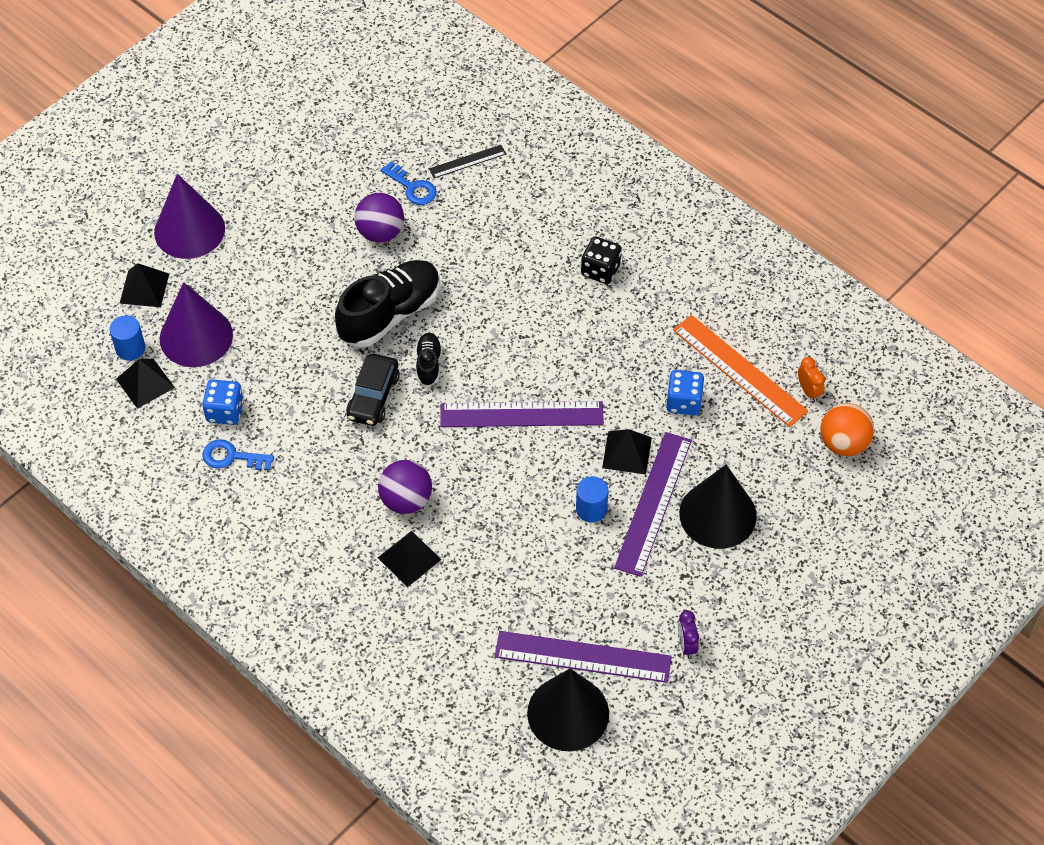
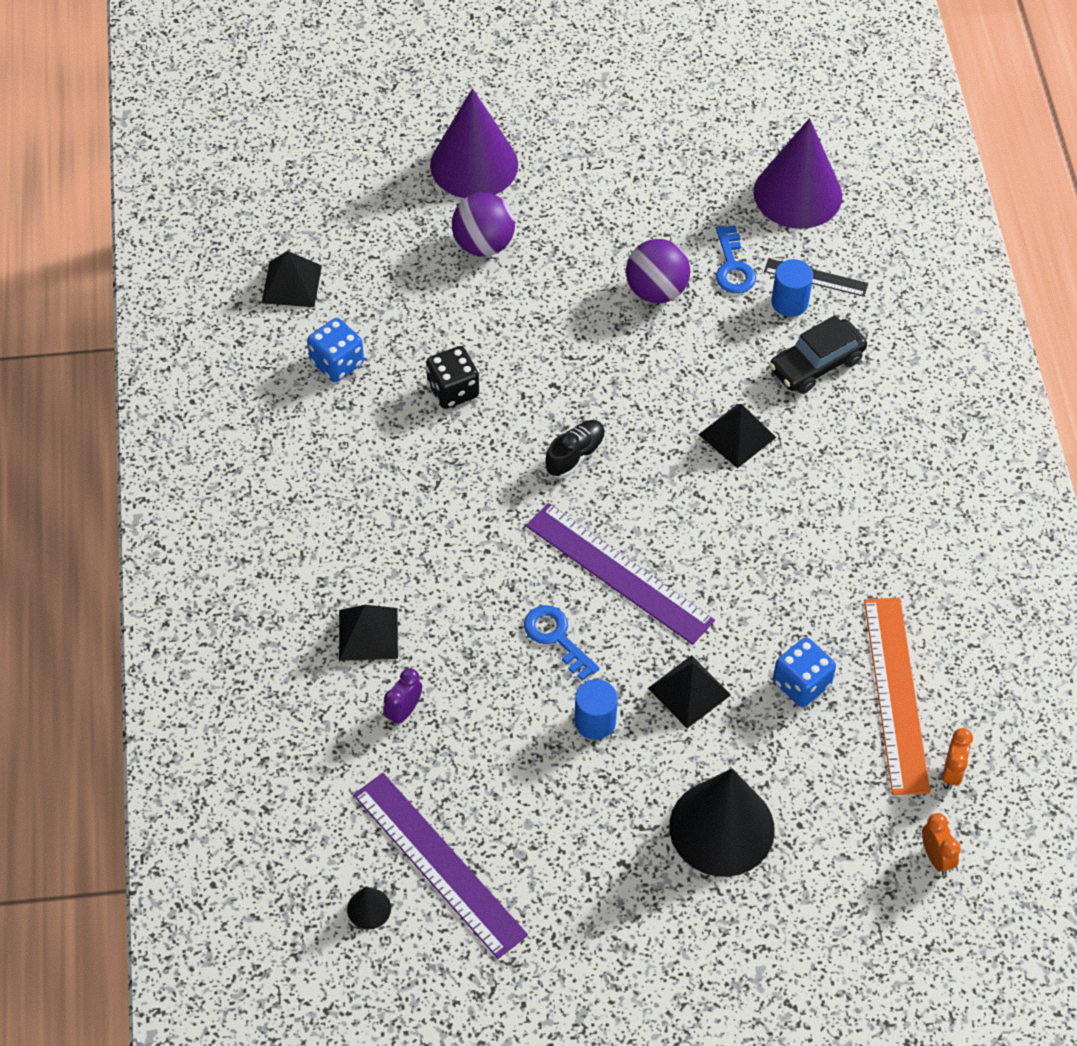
camera: 40 degrees right, 0 degrees up
(130, 348) = (310, 241): blue cylinder -> blue cylinder (789, 302)
(144, 288) = (378, 192): black pyramid -> black pyramid (737, 435)
(196, 336) = (380, 272): purple cone -> purple cone (797, 194)
(232, 457) = (301, 411): blue key -> blue key (557, 638)
(373, 397) = (490, 449): black car -> black car (816, 364)
(390, 314) = (586, 378): black shoe -> none
(406, 500) = (421, 574): purple ball -> purple ball (483, 244)
(568, 713) = (369, 908): black cone -> black cone, size x0.41
(600, 270) = (847, 483): black dice -> black dice (453, 390)
(653, 503) = (665, 764): purple ruler -> none
(686, 645) = (555, 936): purple clock -> purple clock (403, 711)
(843, 443) = (936, 857): orange ball -> orange clock

